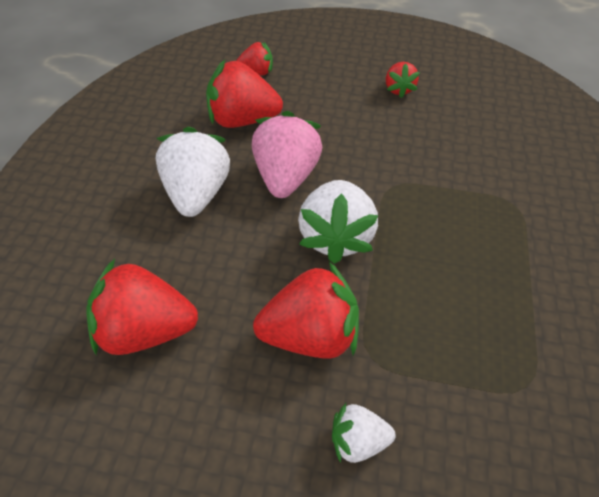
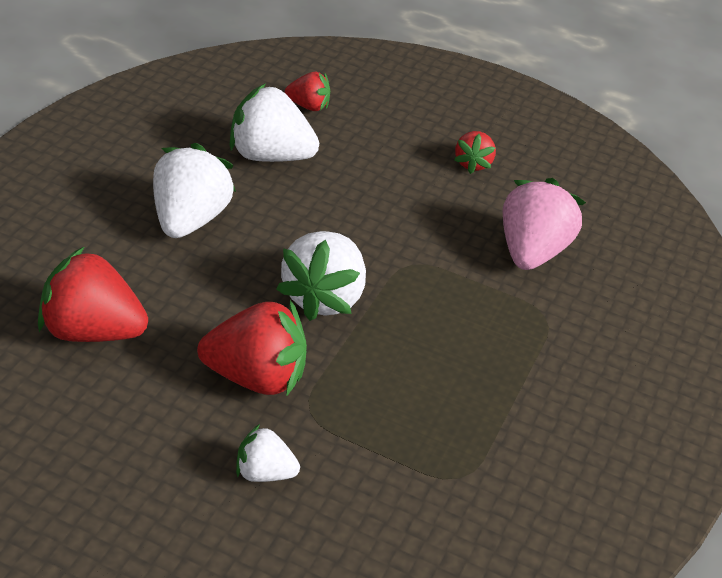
camera: 10 degrees right, 10 degrees down
(242, 120) = (269, 156): red strawberry -> white strawberry
(285, 177) = (294, 226): pink strawberry -> pink strawberry (531, 251)

